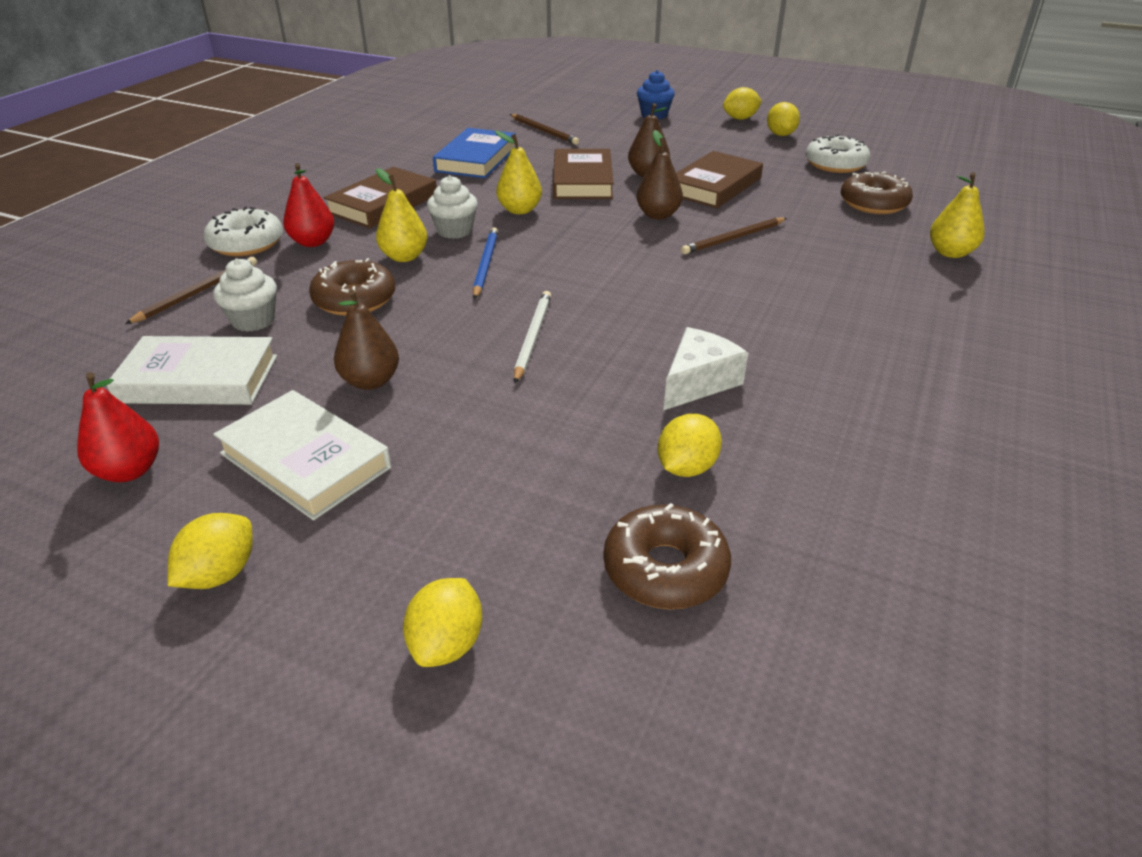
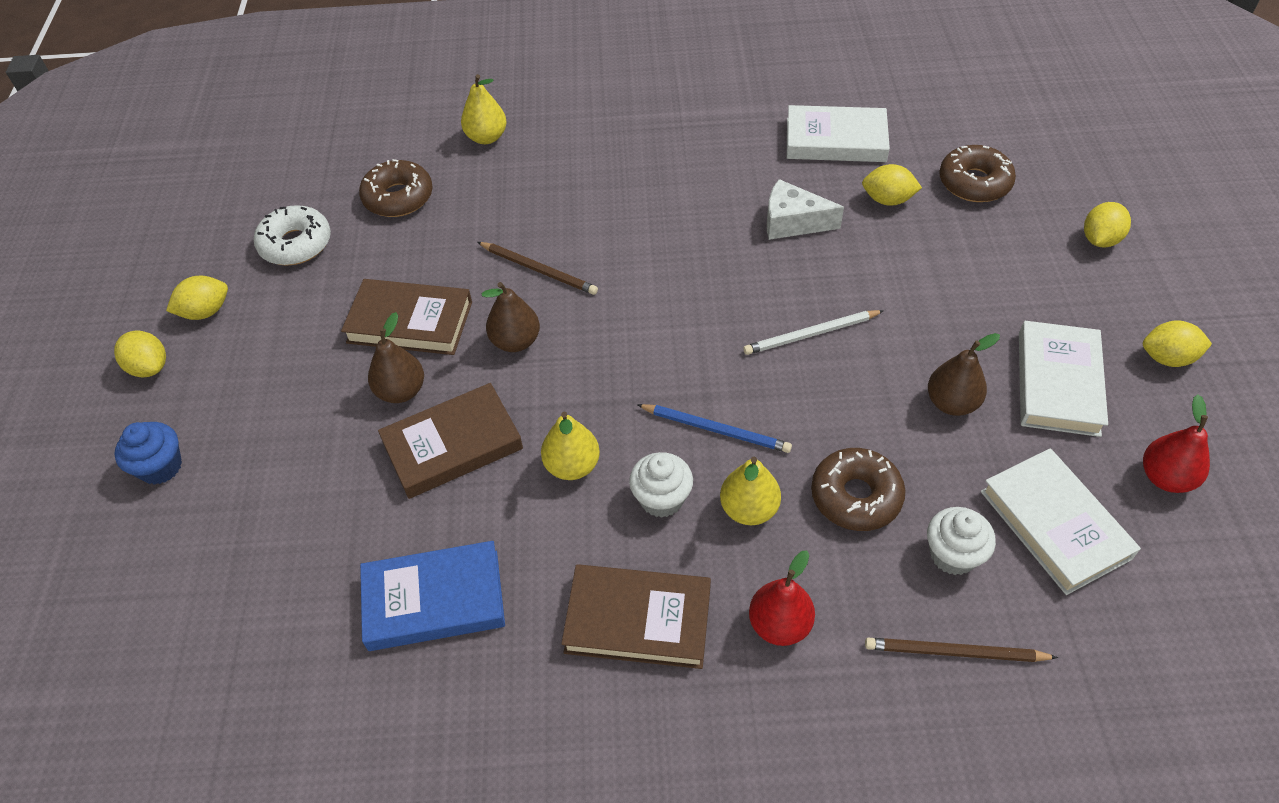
camera: 115 degrees left, 15 degrees up
(246, 243) = (832, 698): white donut -> none
(447, 644) = (1100, 239): yellow lemon -> yellow lemon turned 45 degrees counterclockwise
(485, 264) = (716, 430): blue pencil -> blue pencil turned 135 degrees counterclockwise
(544, 131) = (282, 573): brown pencil -> none
(838, 474) = (835, 140): none -> white book

